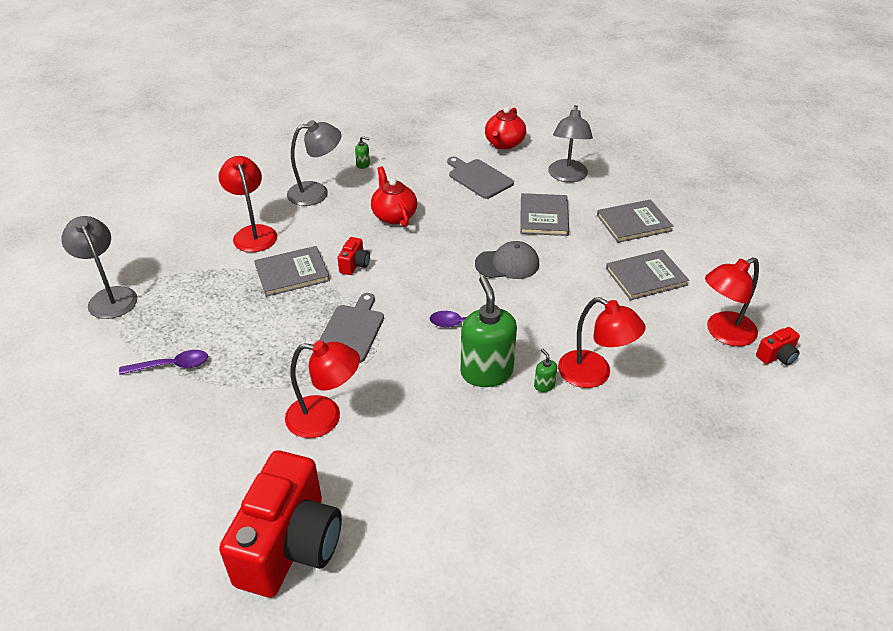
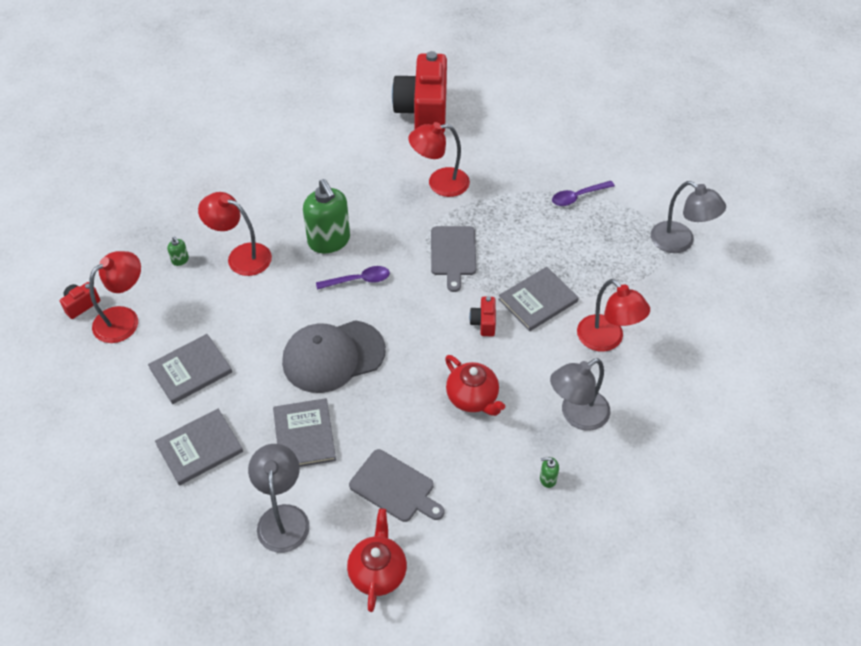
camera: 165 degrees right, 10 degrees up
(507, 264) = (333, 356): grey cap -> grey cap, size x1.57
(544, 385) = (281, 239): green soap dispenser -> green soap dispenser (180, 260)

